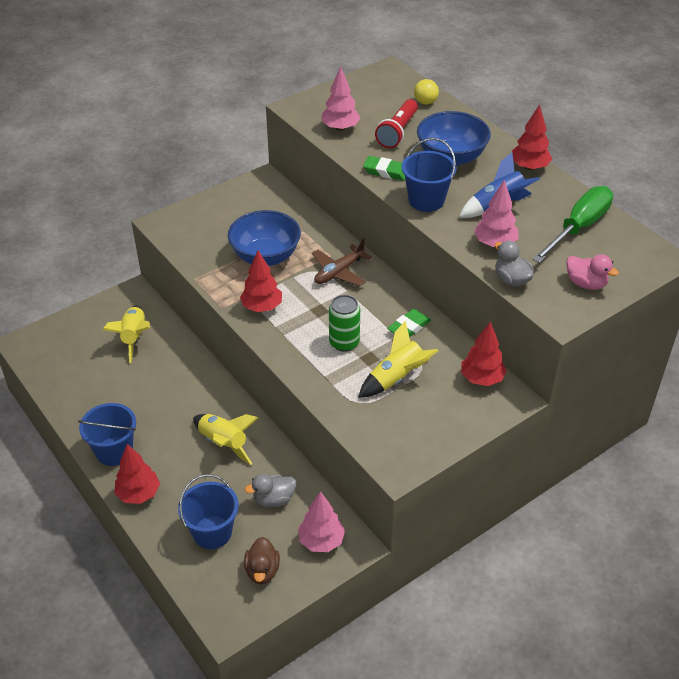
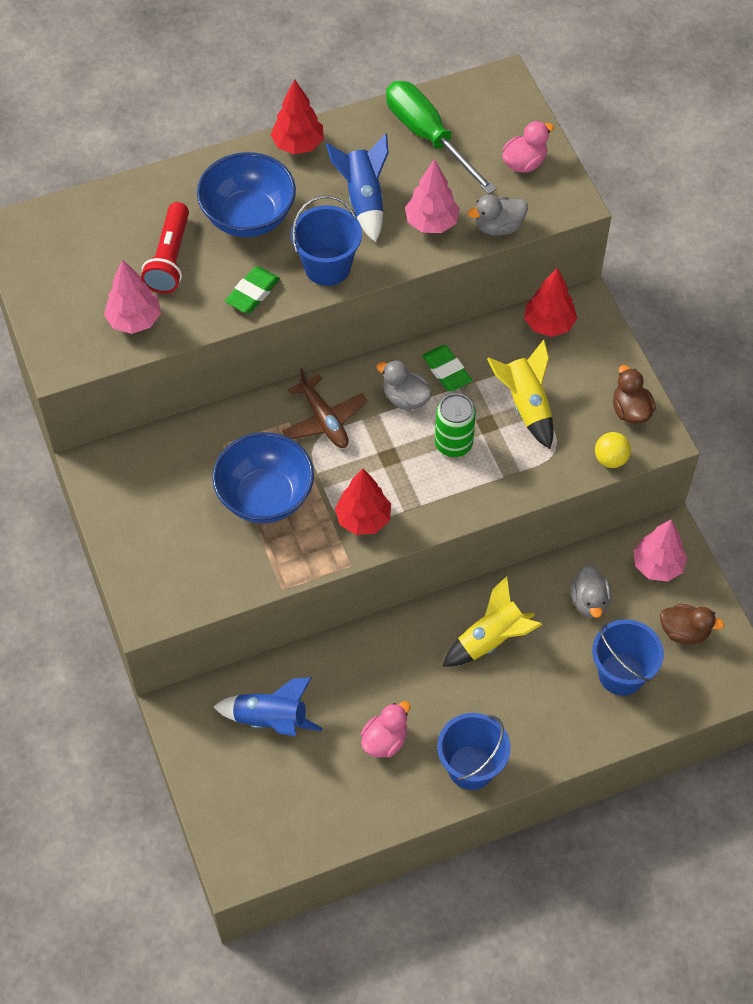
camera: 75 degrees left, 15 degrees up
(128, 399) = (385, 740): none -> pink duck
(134, 337) = (270, 720): yellow rocket -> blue rocket
(138, 494) = (547, 746): red tree -> none
(374, 309) = (405, 398): none -> grey duck
(397, 132) = (170, 258): red flashlight -> red flashlight turned 60 degrees clockwise
(418, 445) = (630, 410): none -> brown duck
(425, 102) = (112, 209): yellow ball -> yellow ball (610, 459)

